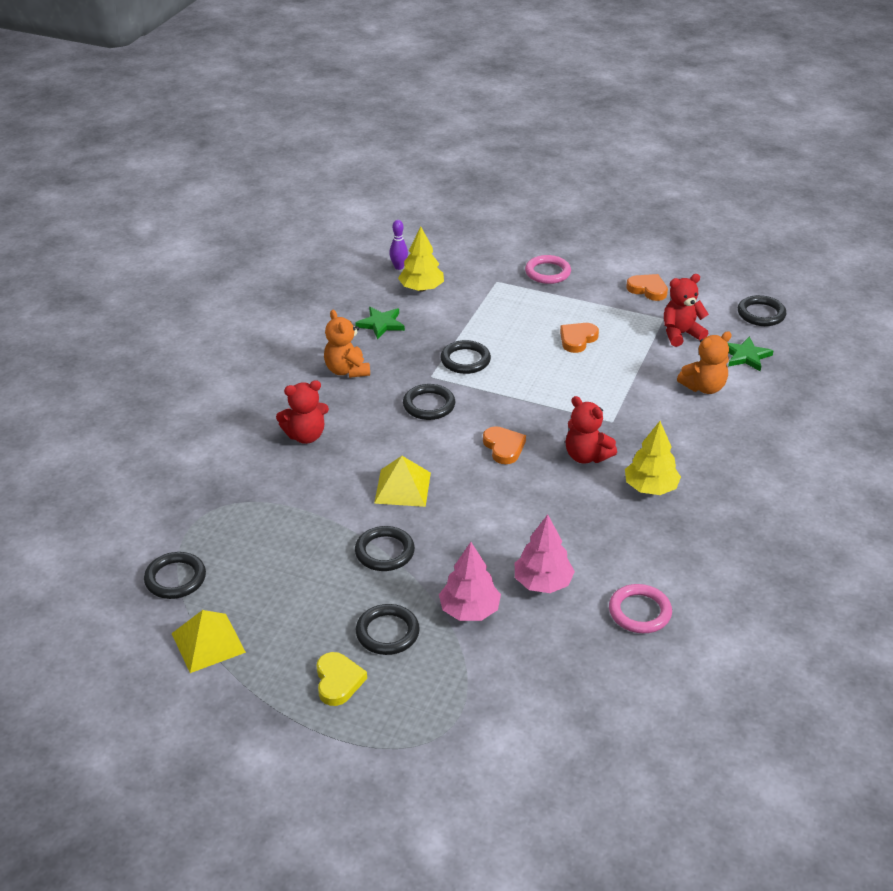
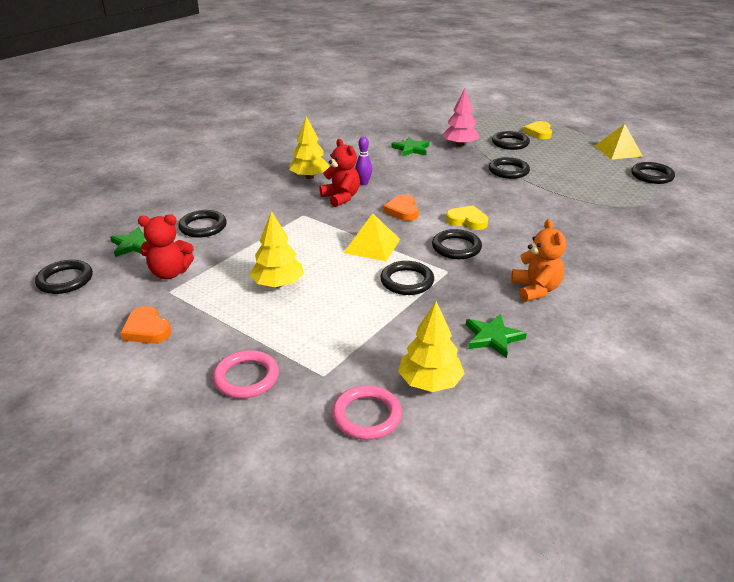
camera: 165 degrees left, 5 degrees down
(305, 436) = (573, 240): red teddy bear -> none
(399, 267) = (454, 429): purple bowling pin -> purple bowling pin (363, 183)
(403, 487) = (491, 198): yellow pyramid -> yellow pyramid (372, 246)
(425, 444) = (467, 221): none -> yellow heart
(542, 583) = (411, 149): pink tree -> green star
(577, 339) = (278, 284): orange heart -> yellow tree
(639, 612) = (362, 134): pink ring -> pink ring (367, 416)
(704, 387) = (203, 227): orange teddy bear -> black ring

